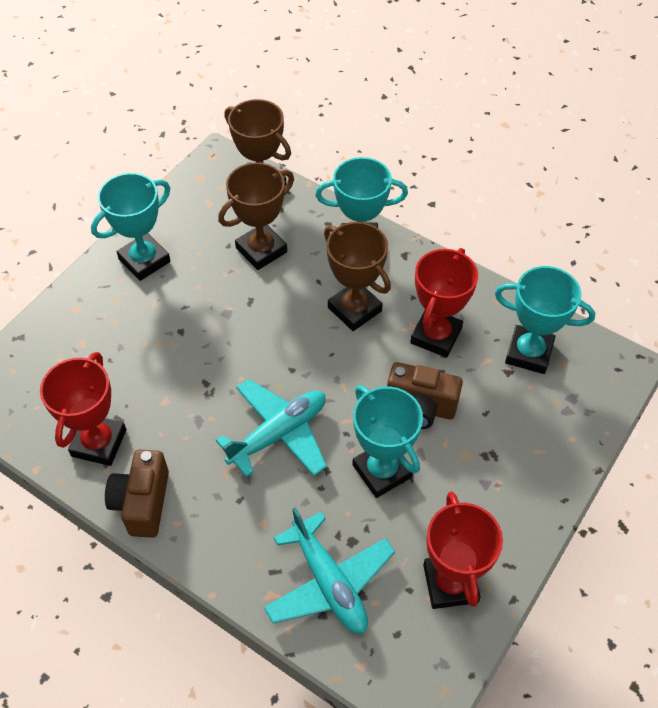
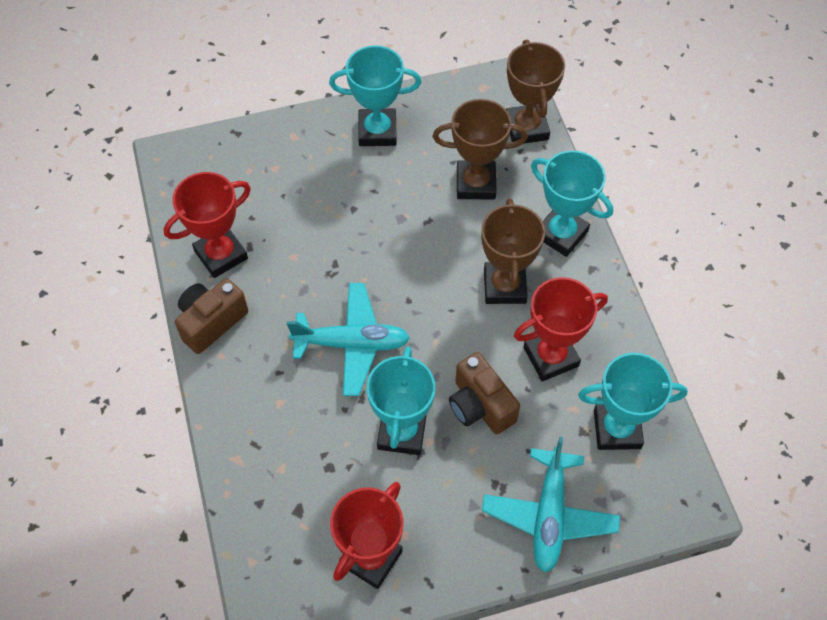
camera: 40 degrees right, 5 degrees up
(329, 582) = (285, 483): turquoise plane -> turquoise plane (549, 515)
(529, 353) = (617, 429): turquoise trophy -> turquoise trophy turned 60 degrees counterclockwise

